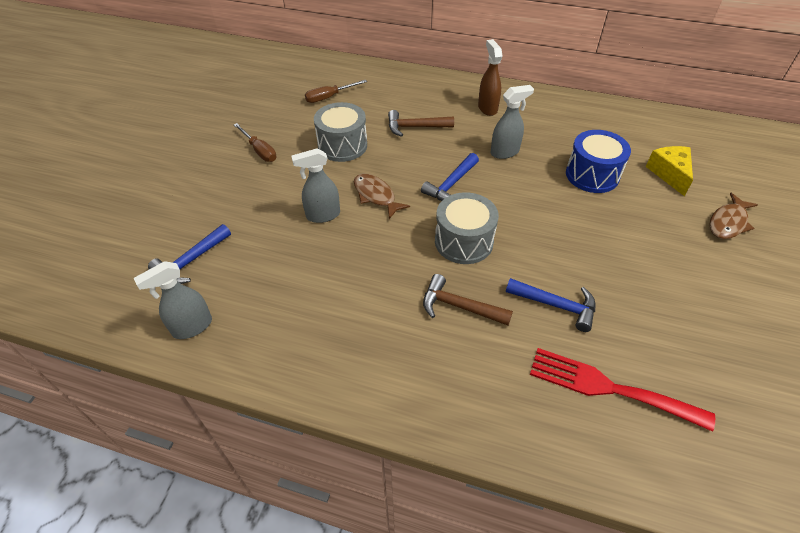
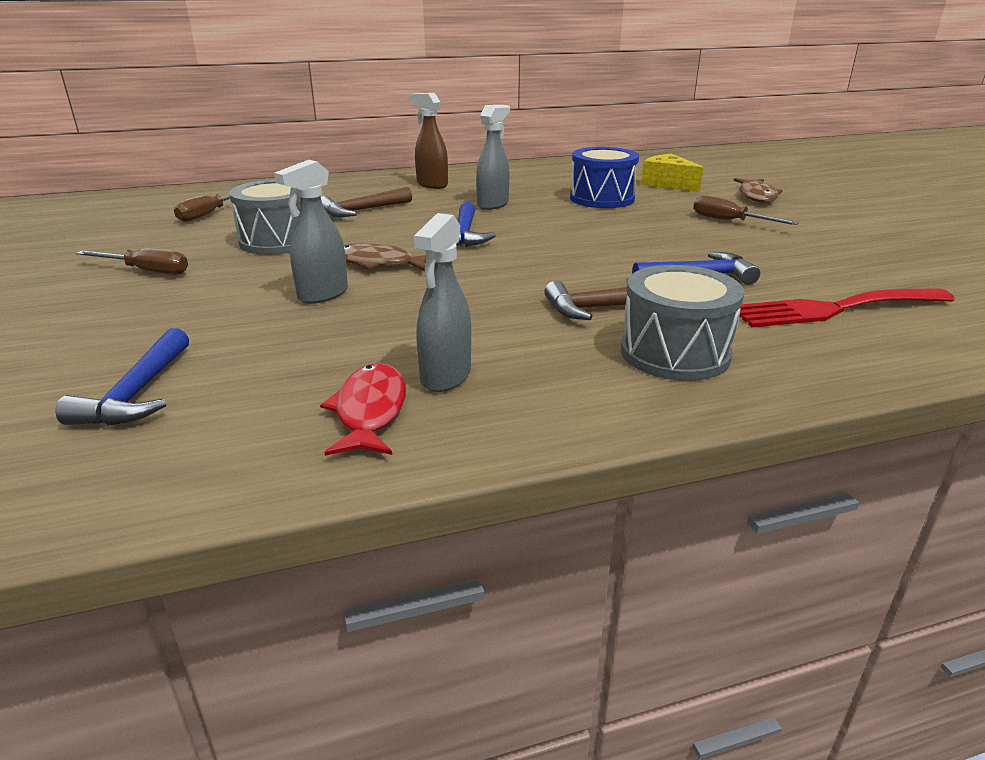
camera: 35 degrees left, 20 degrees down
(192, 327) = (223, 456): grey spray bottle -> grey spray bottle (445, 377)
(267, 330) = (370, 411): none -> red fish
(463, 241) = (537, 266): grey drum -> grey drum (674, 353)
(660, 248) = (729, 221): none -> brown screwdriver

